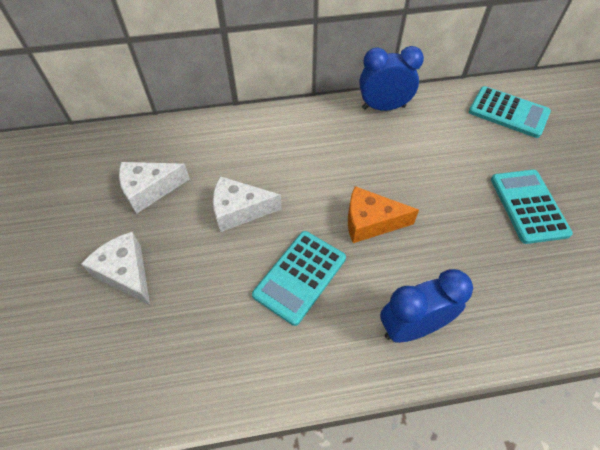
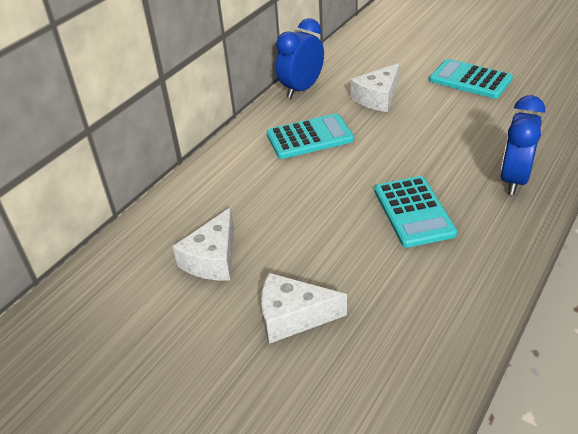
camera: 45 degrees left, 15 degrees down
(239, 210) = (308, 213): white cheese -> white cheese (378, 98)
(370, 222) = (403, 152): orange cheese -> none
(508, 112) = (382, 43): turquoise calculator -> turquoise calculator (309, 137)

